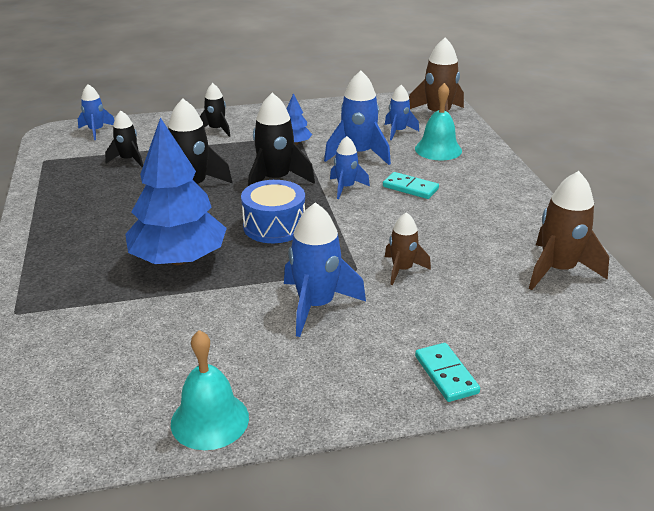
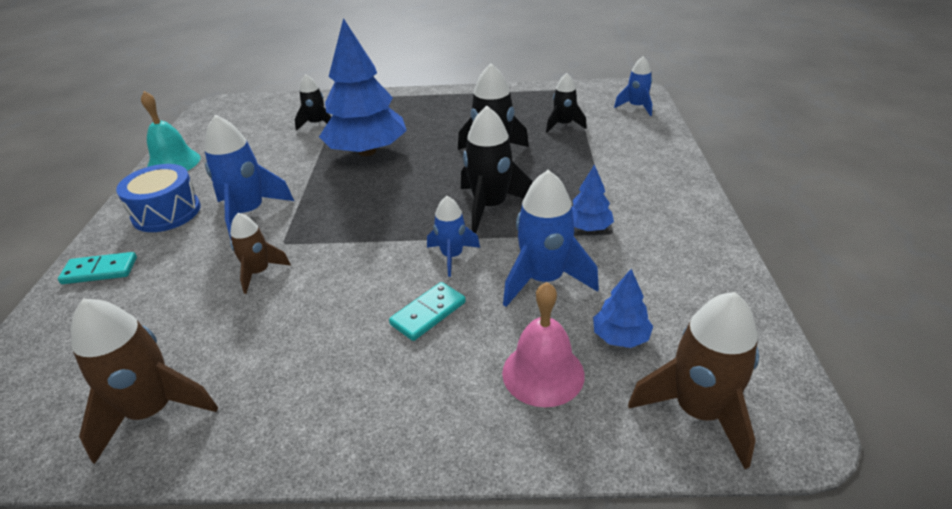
camera: 105 degrees right, 5 degrees up
(216, 130) = (636, 173): black rocket -> black rocket (317, 124)
(274, 226) = (392, 200): blue drum -> blue drum (166, 212)
(398, 132) = (620, 337): blue rocket -> blue tree
(438, 149) = (543, 373): turquoise bell -> pink bell

